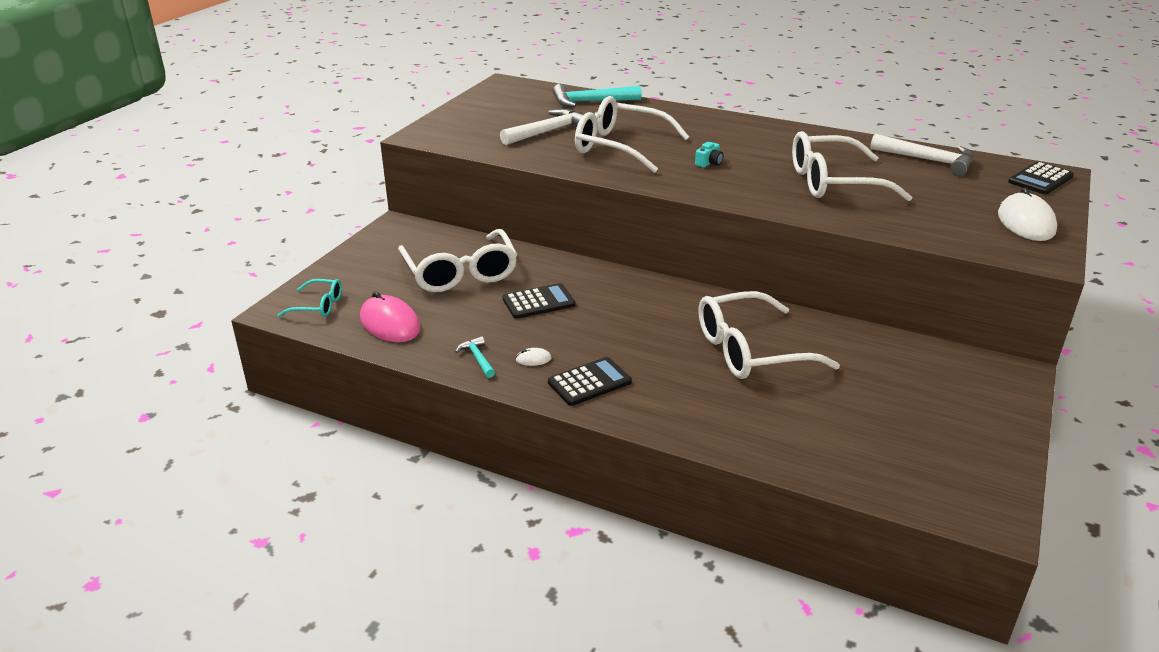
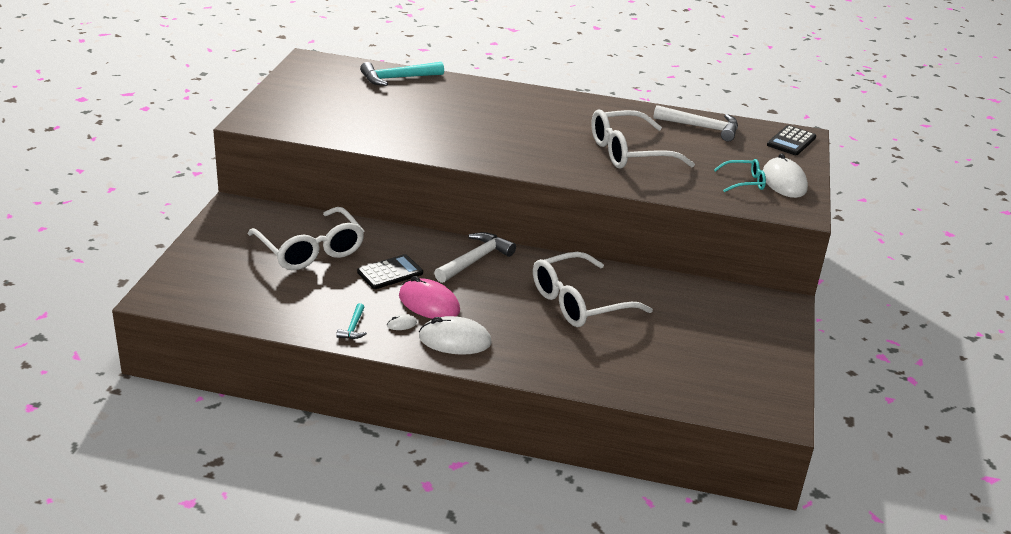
camera: 15 degrees left, 0 degrees up
(318, 306) = (190, 290): turquoise glasses -> turquoise glasses (744, 182)
(390, 323) = (263, 302): pink mouse -> pink mouse (429, 303)
(477, 358) = (353, 327): turquoise hammer -> turquoise hammer turned 135 degrees counterclockwise
(548, 131) = (369, 112): white hammer -> white hammer (475, 260)
(589, 382) = (455, 340): black calculator -> white mouse
(620, 147) = (439, 125): white glasses -> none
(709, 163) = (521, 138): turquoise camera -> none

